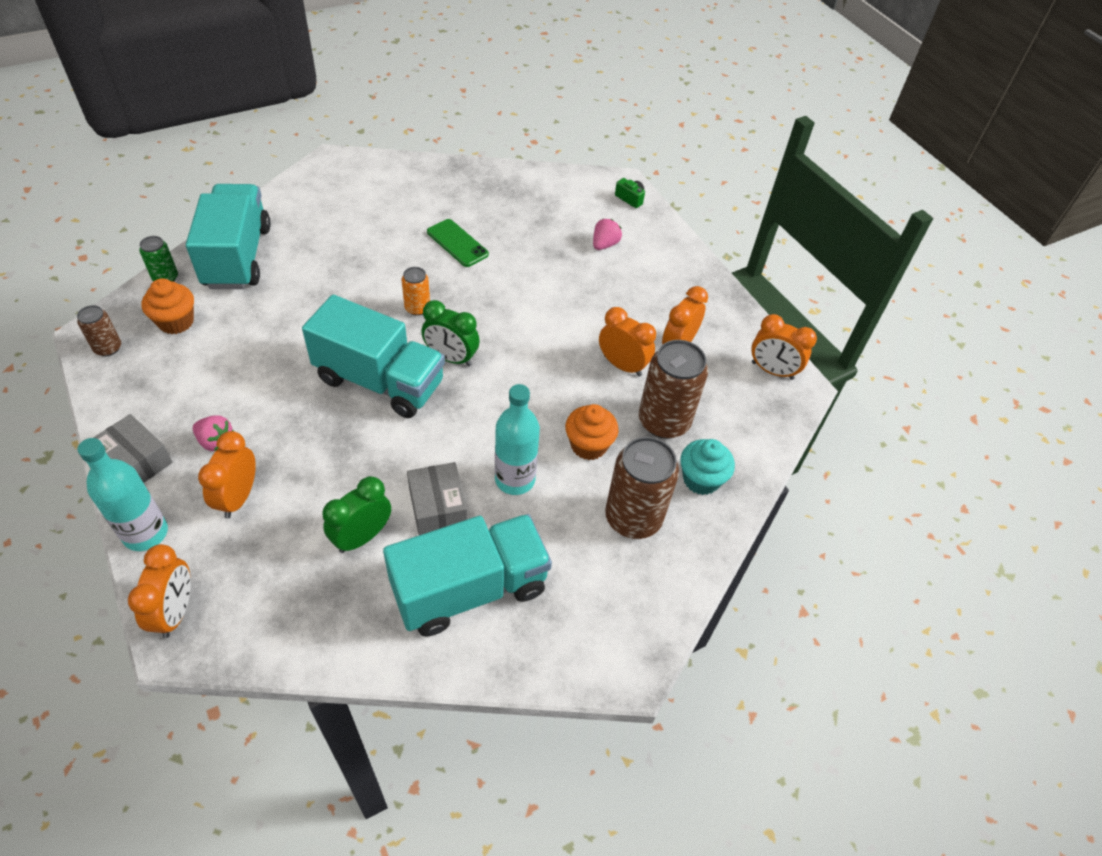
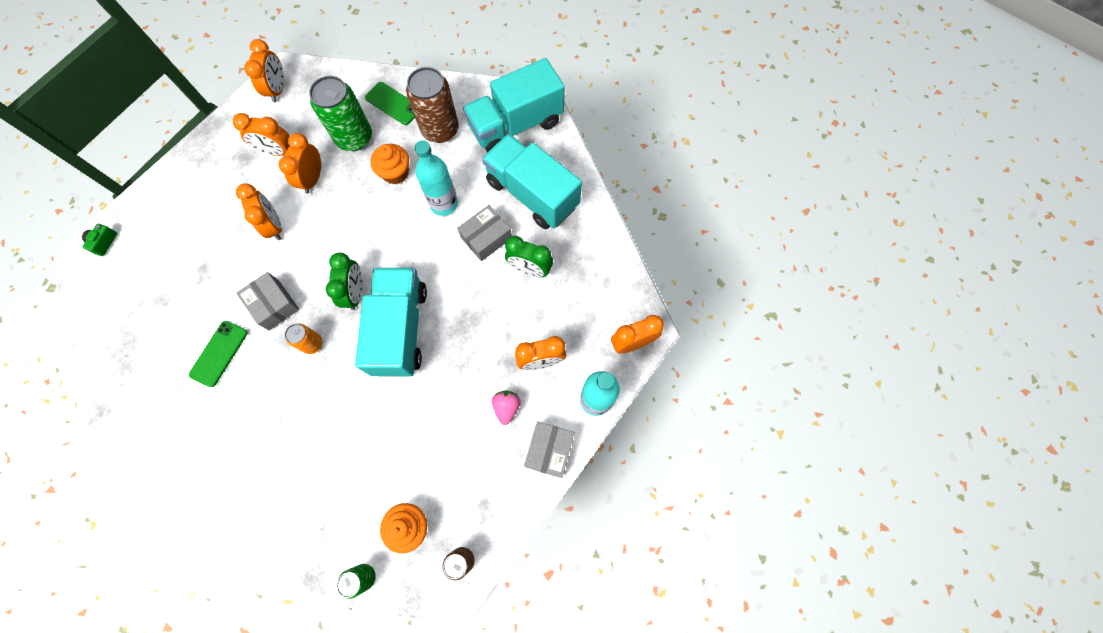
camera: 110 degrees left, 20 degrees up
(237, 257) = (310, 531): turquoise truck -> turquoise truck (516, 125)
(482, 292) = (274, 305): none -> grey box
(577, 317) = (274, 226): none -> orange clock
(604, 245) = (177, 239): pink strawberry -> none
(664, 421) = (354, 138): brown can -> green can
(701, 479) = (393, 103): turquoise cupcake -> green phone

